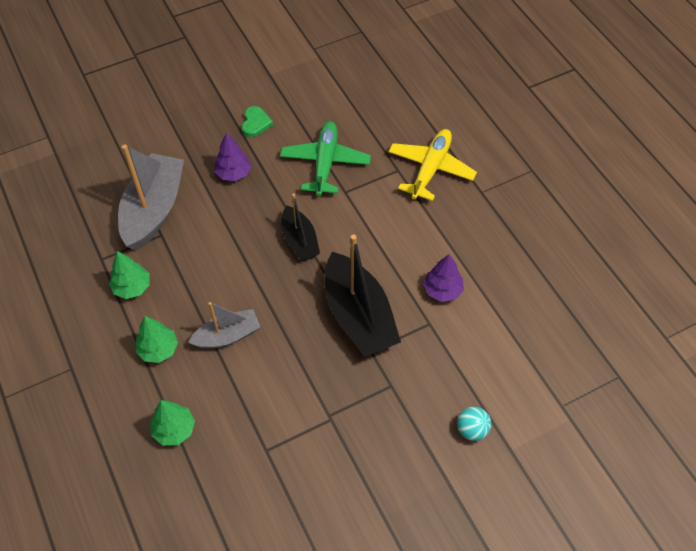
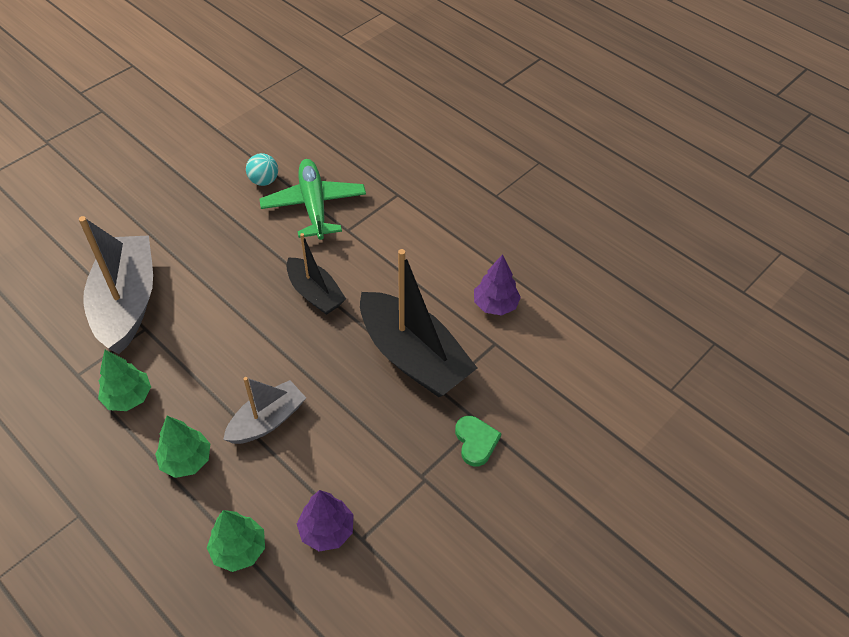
camera: 20 degrees left, 5 degrees down
(233, 173) = (210, 240): purple tree -> purple tree (326, 530)
(255, 123) = (218, 182): green heart -> green heart (476, 441)
(430, 169) = (432, 185): yellow plane -> none
(472, 429) = (587, 443): turquoise ball -> turquoise ball (264, 181)

